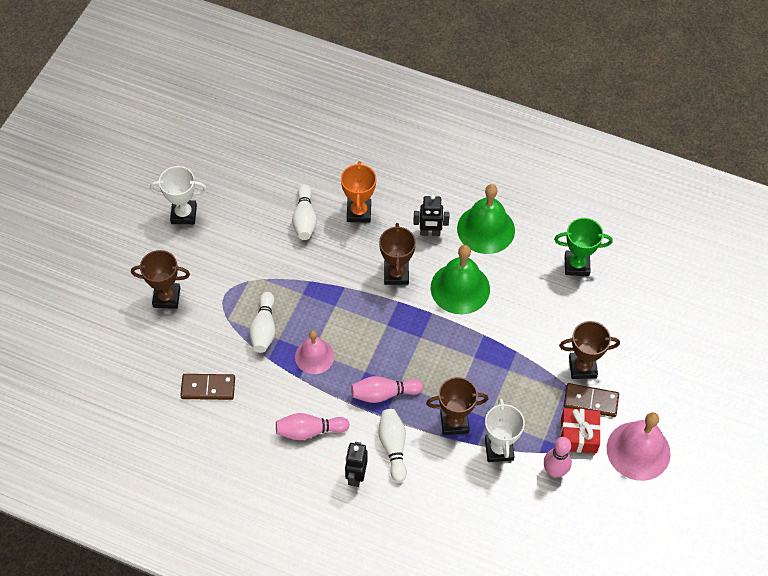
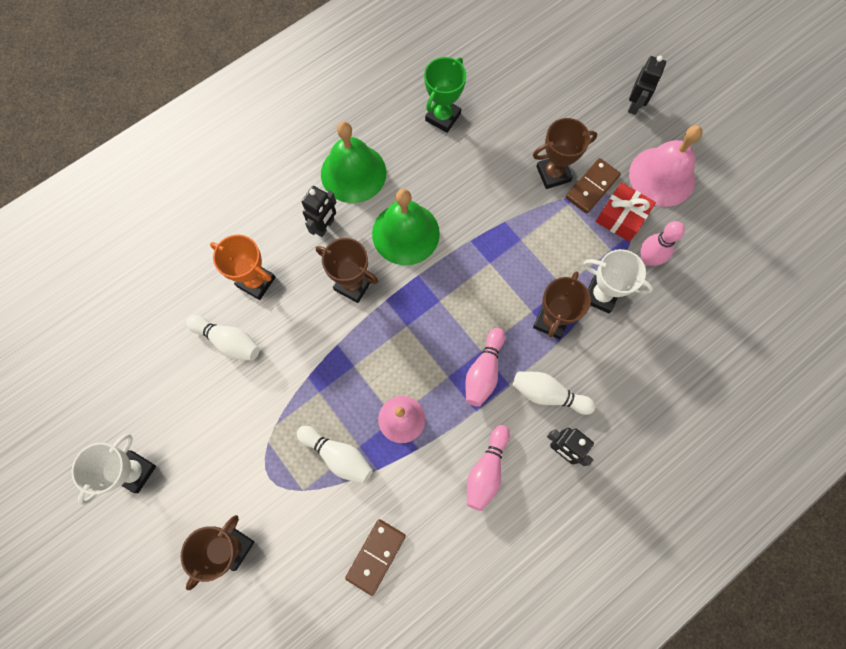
camera: 60 degrees left, 15 degrees up
(582, 367) = (553, 174): brown trophy -> brown trophy turned 45 degrees clockwise
(692, 401) = (635, 105): none -> black robot

